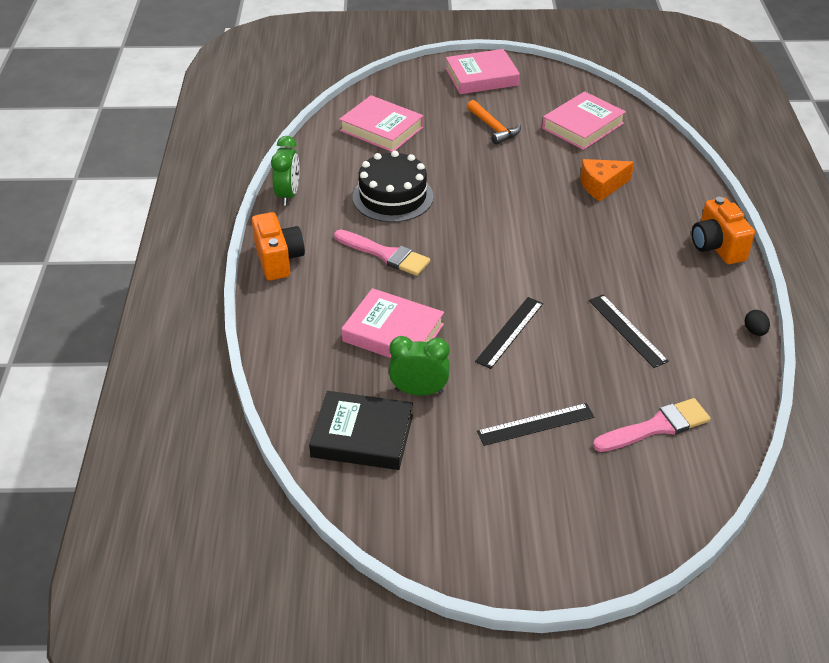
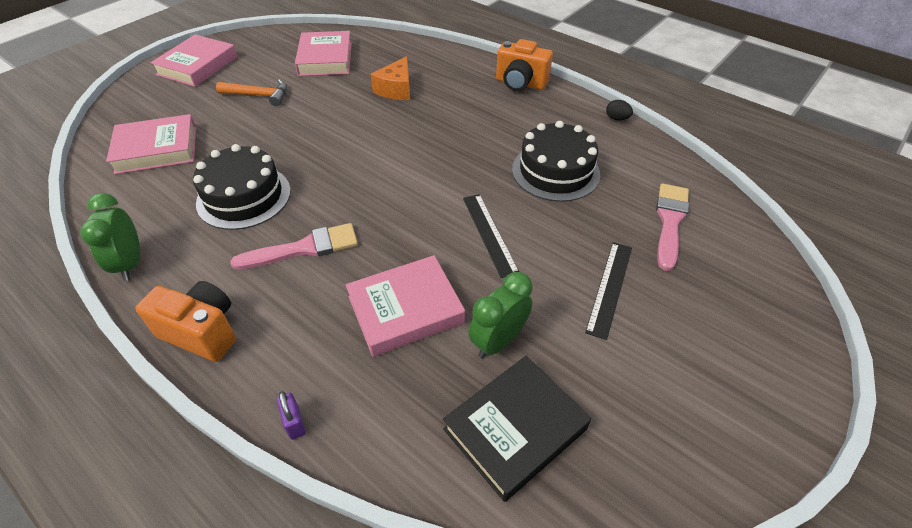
camera: 50 degrees left, 5 degrees up
(266, 339) = (294, 423): none -> purple padlock
(288, 195) = (130, 263): green clock -> green clock turned 150 degrees counterclockwise
(627, 330) = (555, 171): black ruler -> black cake

